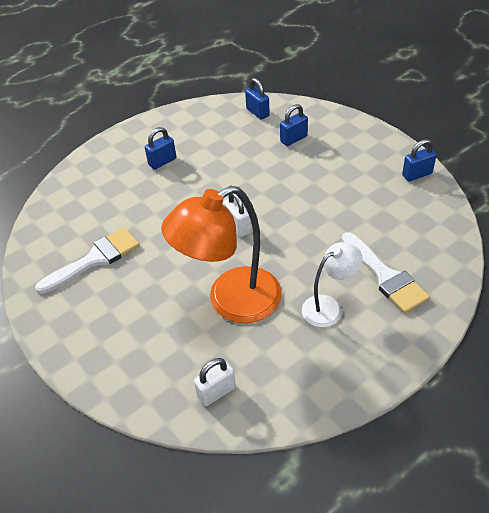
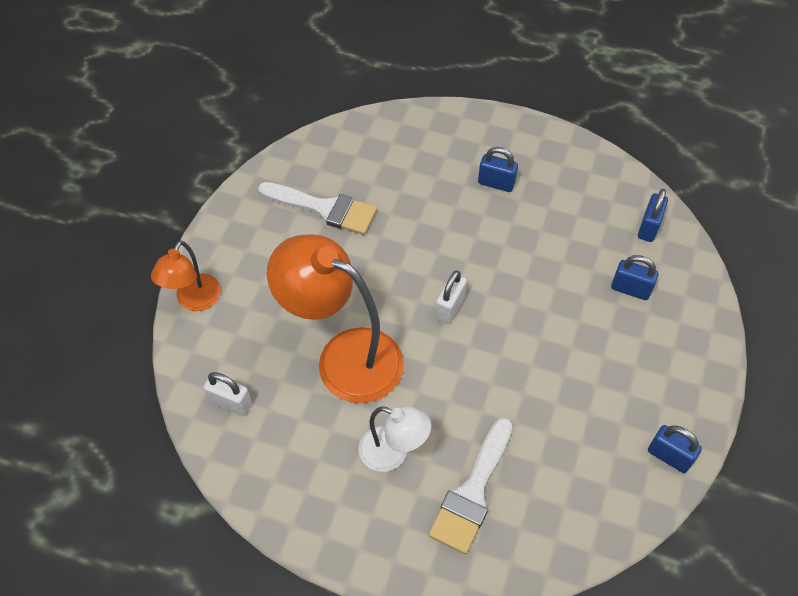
camera: 55 degrees right, 10 degrees up
(101, 380) = (194, 301): none -> orange lamp

